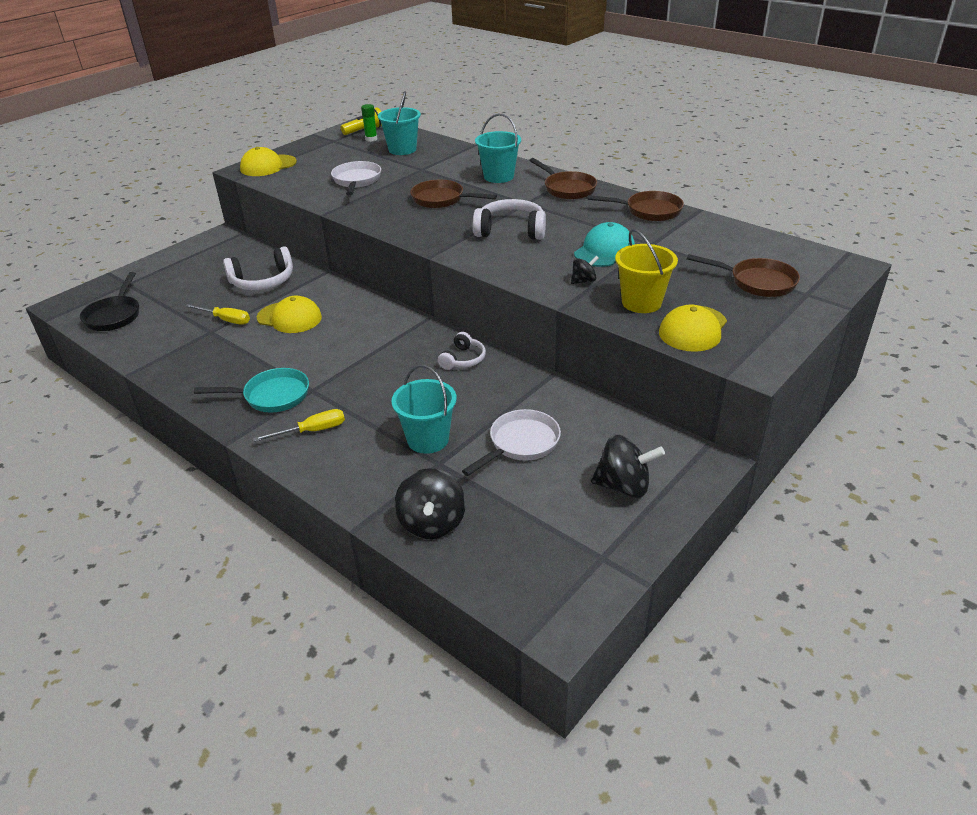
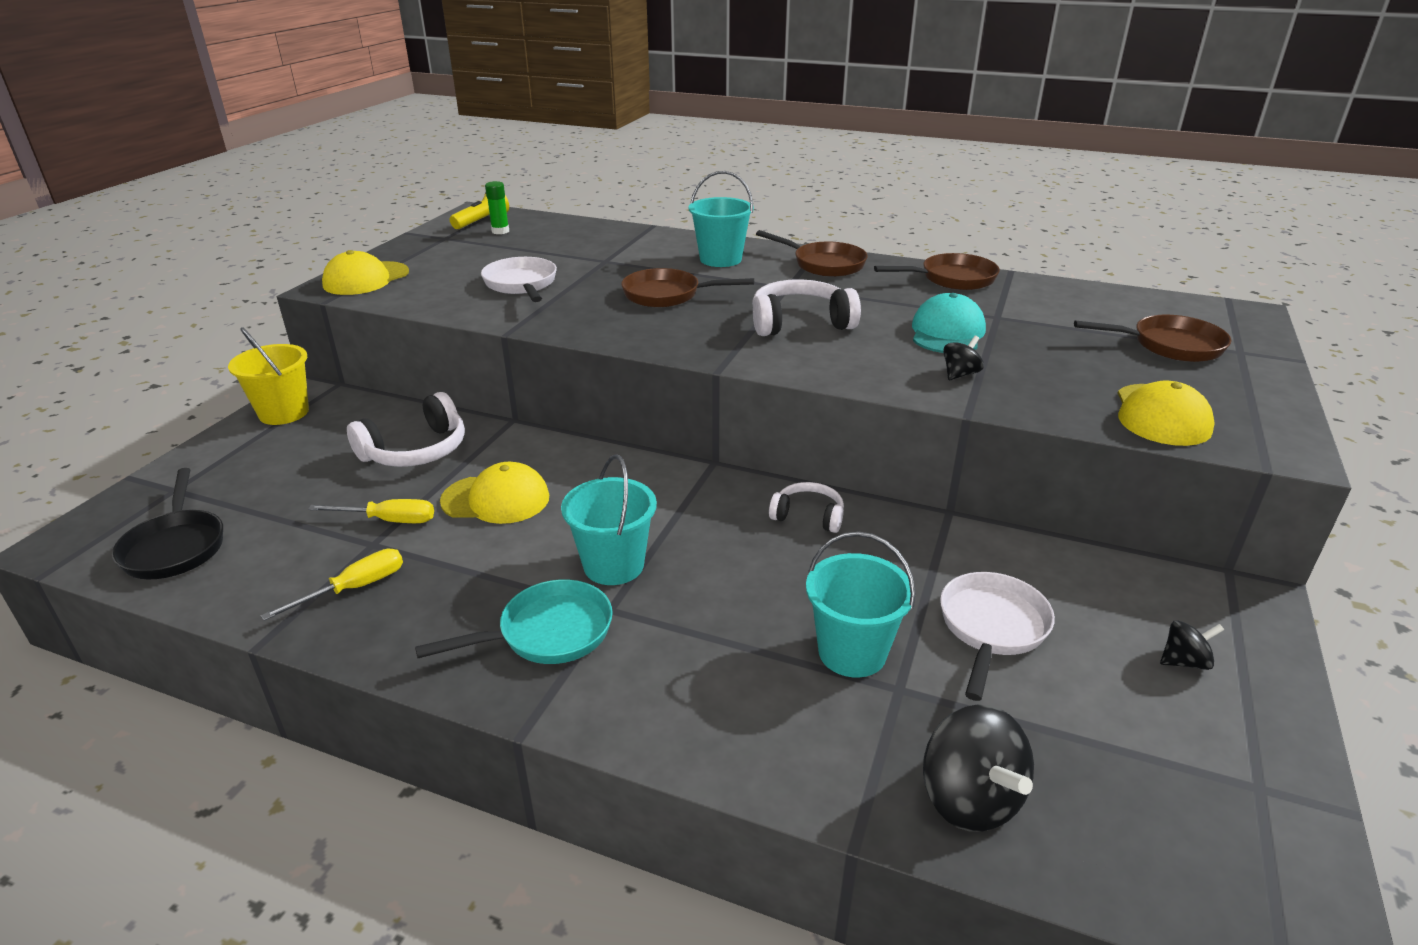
camera: 20 degrees left, 5 degrees down
(312, 431) = (657, 680): yellow screwdriver -> yellow screwdriver (354, 588)
(402, 149) = (556, 240): turquoise bucket -> turquoise bucket (614, 565)
(463, 359) = (808, 516): white headphones -> white headphones turned 75 degrees counterclockwise
(624, 486) = (1184, 661): black spinning top -> black spinning top, size x0.54
(641, 302) = (1062, 391): yellow bucket -> yellow bucket (284, 413)

